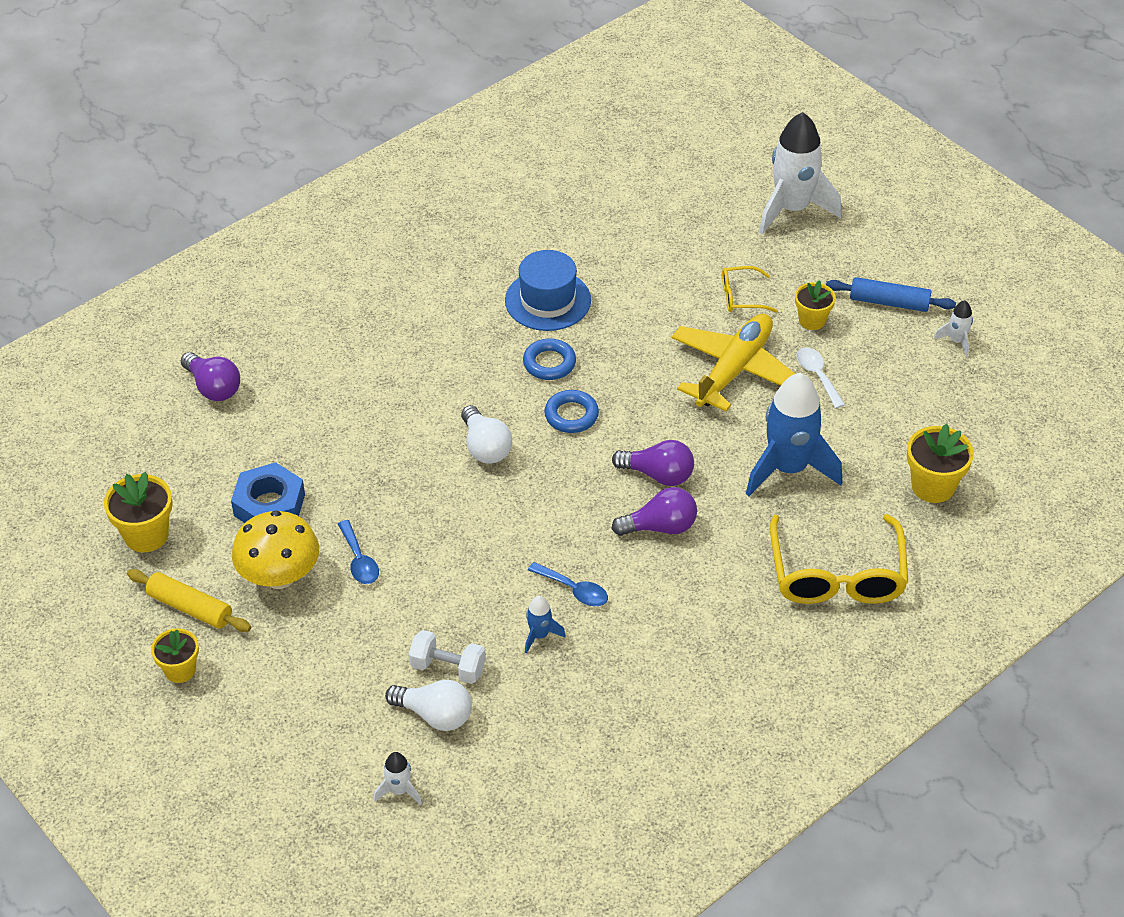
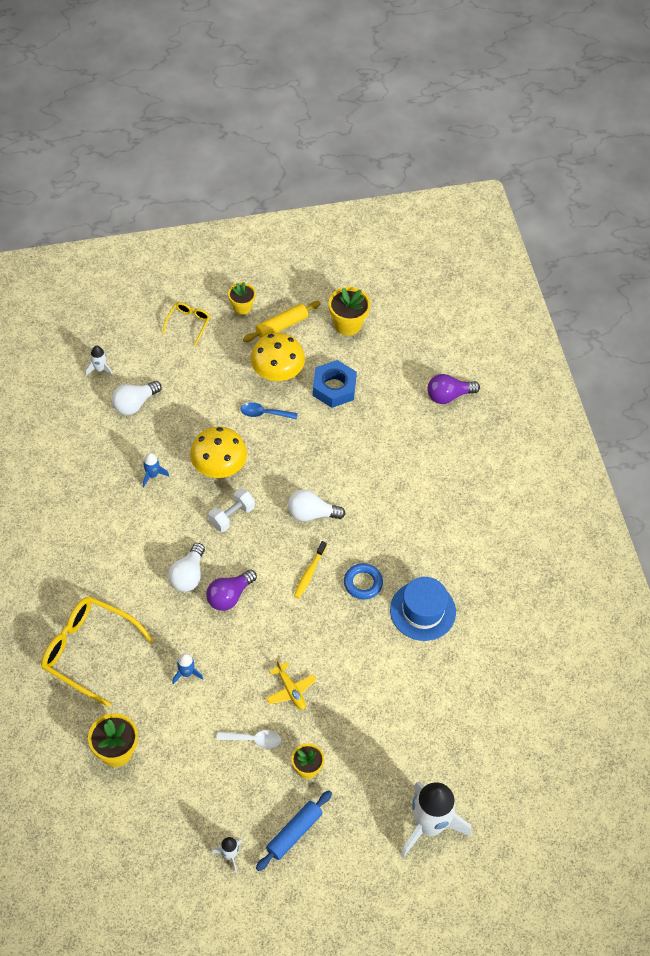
camera: 115 degrees right, 10 degrees up
(448, 668) = (161, 423): white dumbbell -> white dumbbell (232, 516)
(478, 569) = (219, 467): none -> yellow mushroom
(571, 415) = (309, 573): blue ring -> yellow toothbrush
(573, 590) = (172, 507): blue spoon -> none
(660, 527) = (188, 575): purple light bulb -> white light bulb
(734, 370) = (290, 690): yellow plane -> yellow plane, size x0.50
(741, 297) = (357, 735): yellow glasses -> yellow glasses (188, 323)
(788, 469) = (186, 673): blue rocket -> blue rocket, size x0.43

